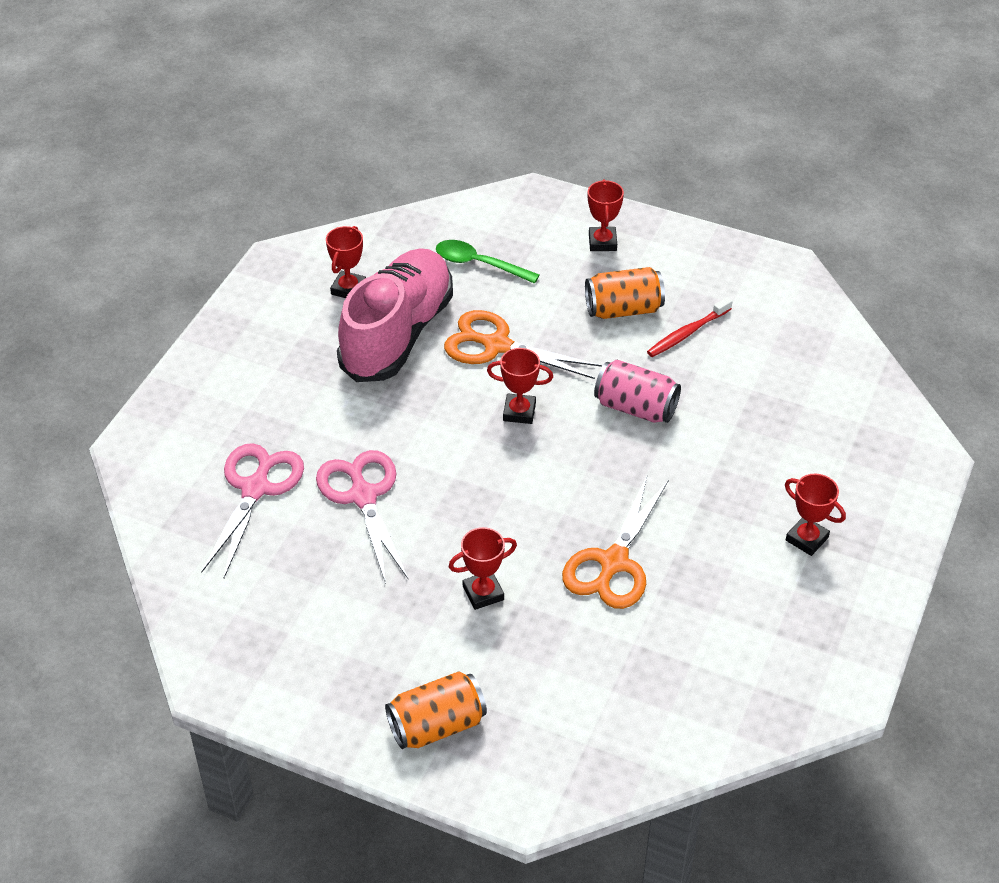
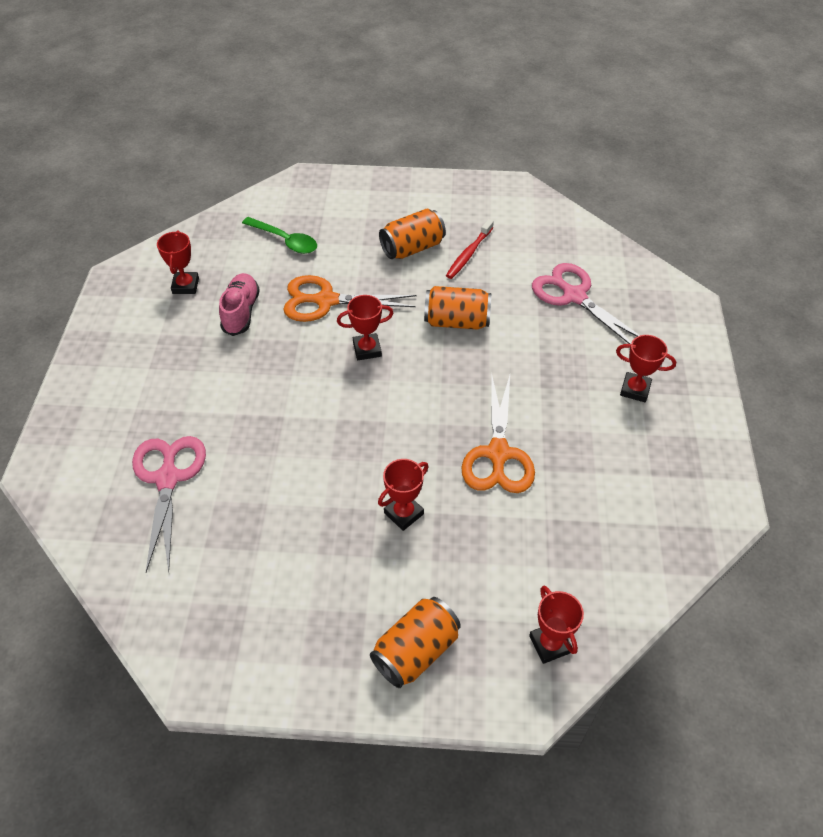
camera: 20 degrees left, 5 degrees up
(363, 496) = (266, 457): pink scissors -> pink scissors (574, 296)
(397, 334) = (241, 312): pink shoe -> pink shoe, size x0.51
(479, 264) = (285, 240): green spoon -> green spoon turned 150 degrees counterclockwise
(602, 242) = (373, 201): red trophy -> red trophy (550, 644)
(635, 407) = (456, 321): pink can -> orange can

